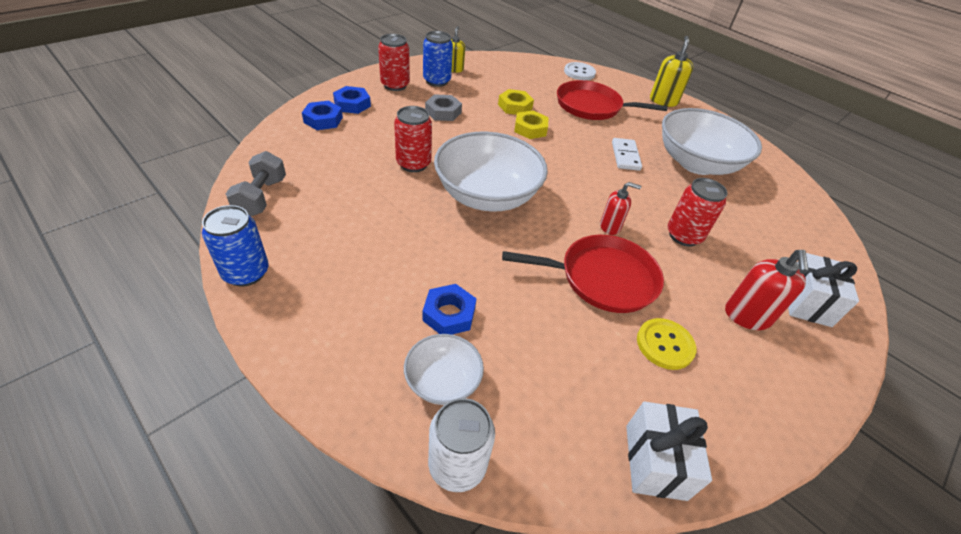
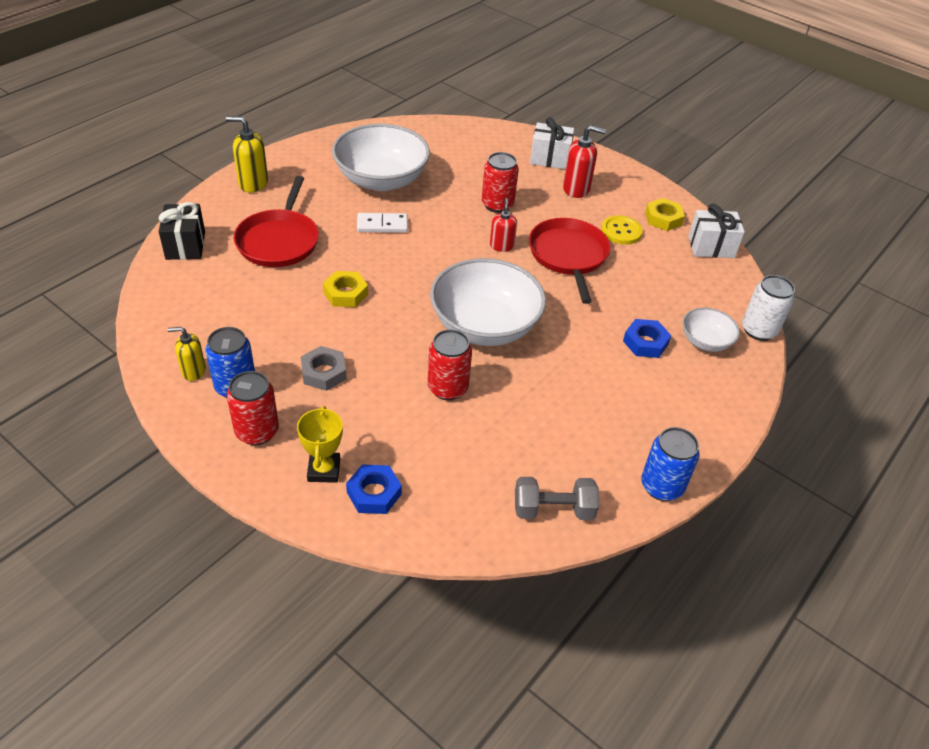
camera: 95 degrees left, 0 degrees up
(352, 104) = (324, 470): blue nut -> yellow trophy
(515, 106) = (294, 306): yellow nut -> yellow nut (663, 218)
(579, 72) = (185, 245): white button -> black gift

